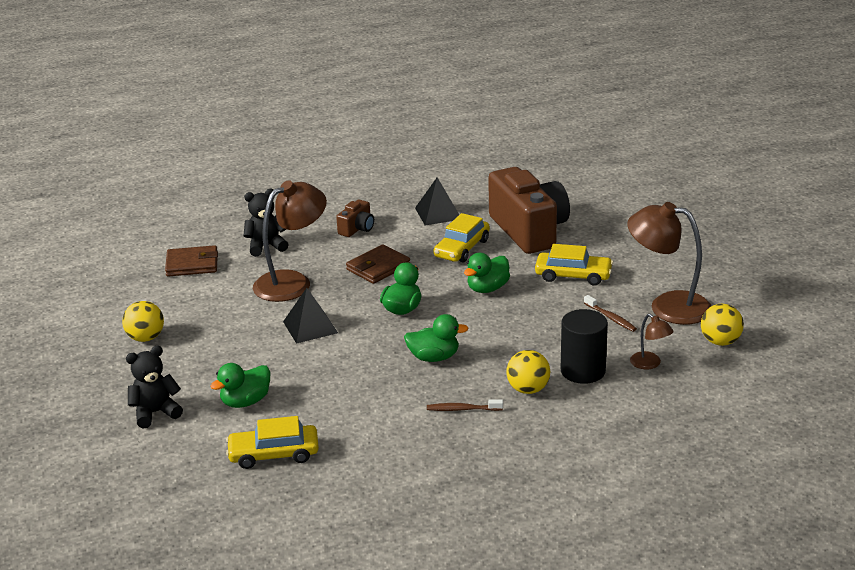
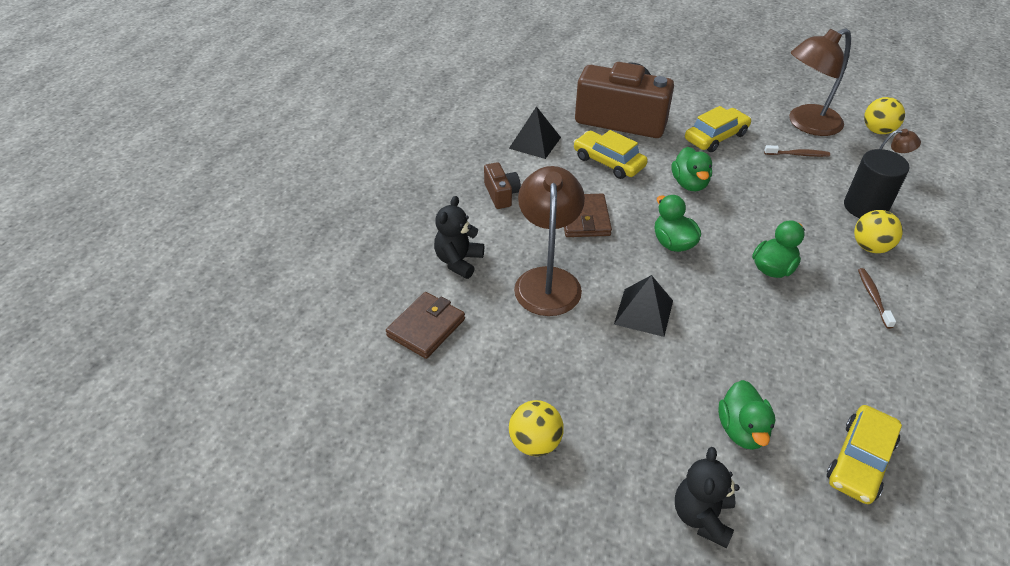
camera: 50 degrees left, 15 degrees up
(462, 248) = (608, 162): yellow car -> yellow car turned 150 degrees clockwise
(462, 409) = (873, 297): brown toothbrush -> brown toothbrush turned 135 degrees clockwise

